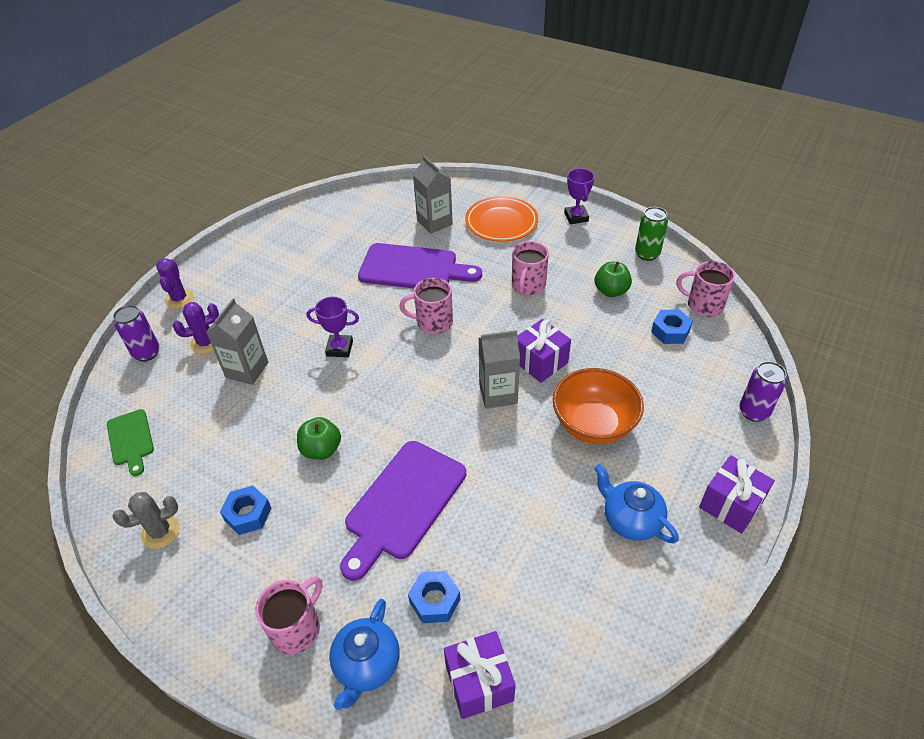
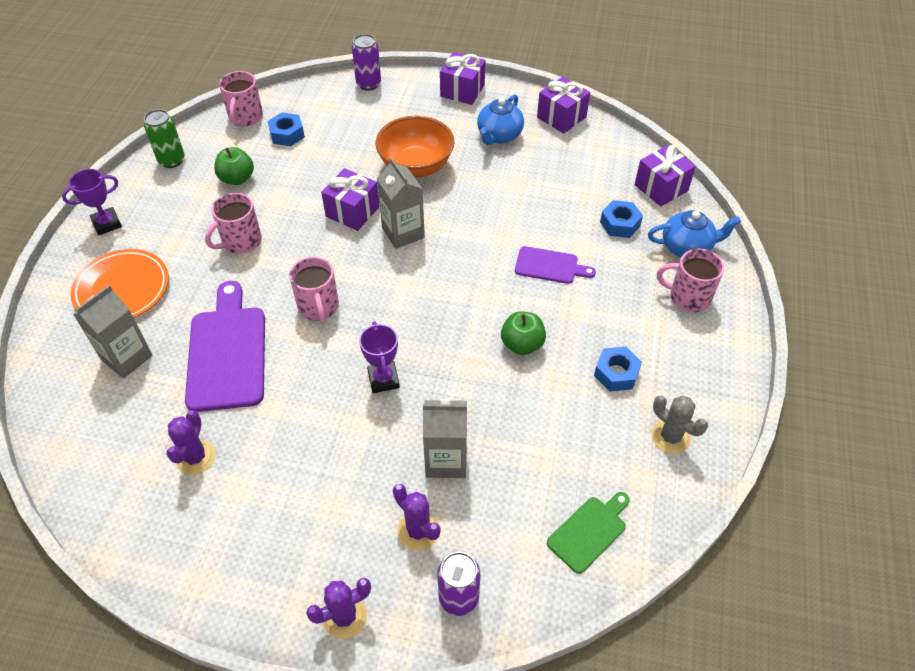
camera: 110 degrees left, 5 degrees up
(334, 247) = (195, 457): none -> purple cactus
(403, 504) = (550, 266): purple cutting board -> purple cutting board, size x0.55
(528, 286) = (240, 242): pink mug -> pink mug turned 135 degrees clockwise
(655, 608) = (561, 117): none -> purple gift

